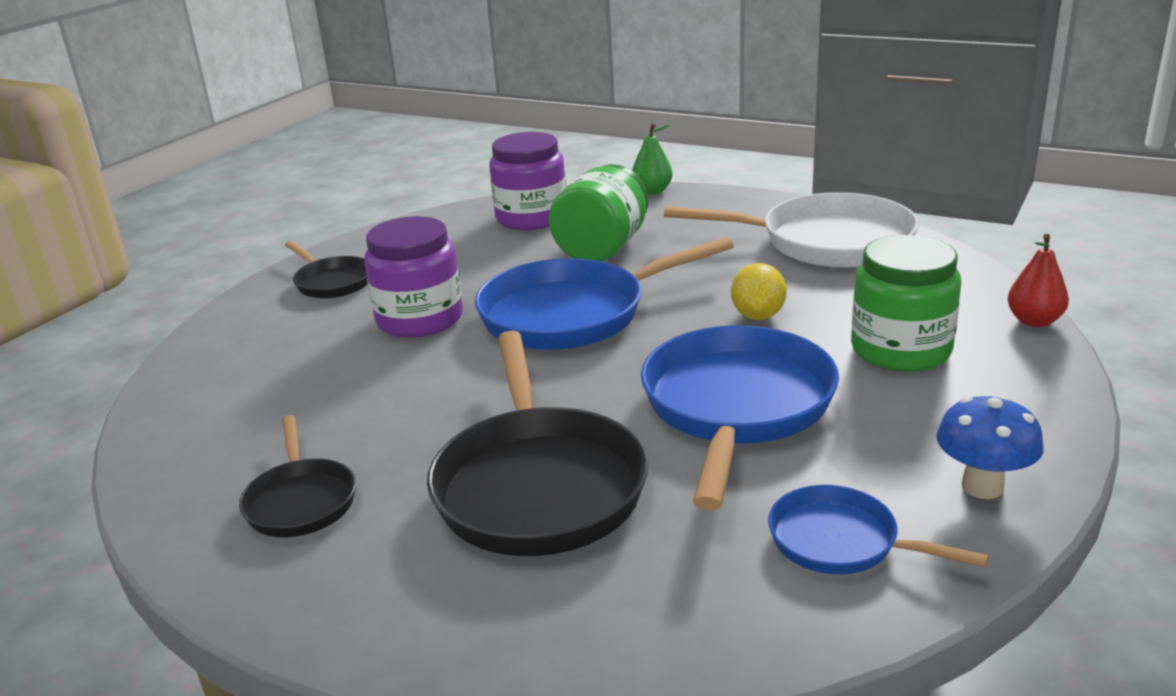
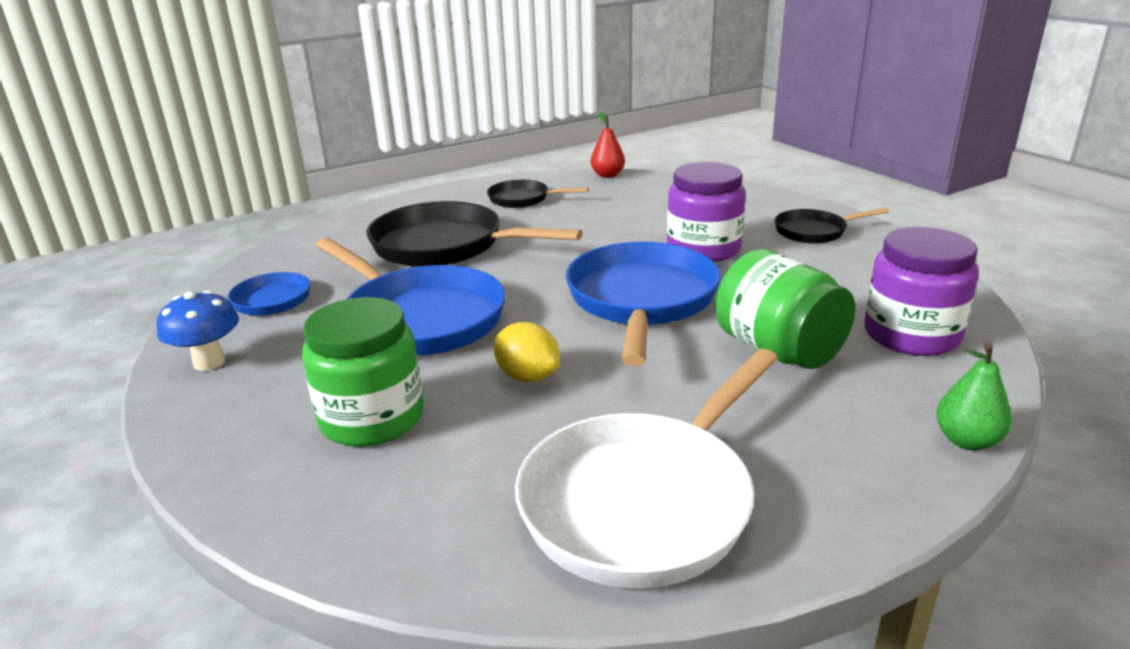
camera: 120 degrees right, 0 degrees up
(1034, 321) = (282, 534): red pear -> red pear (607, 175)

